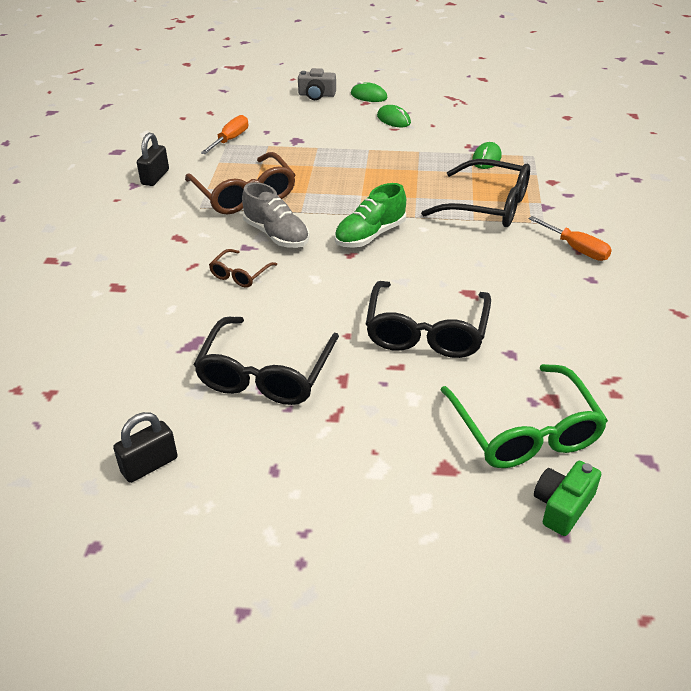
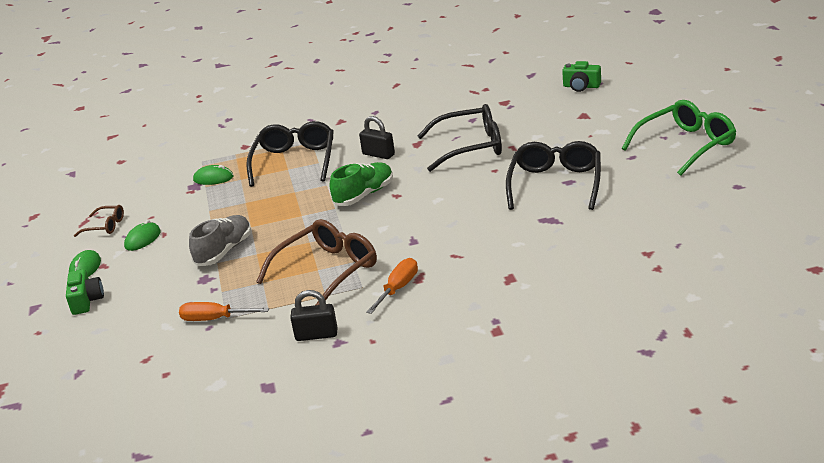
camera: 105 degrees left, 10 degrees down
(149, 465) = (667, 193): black padlock -> black padlock (378, 154)
(240, 274) = (453, 230): brown glasses -> brown glasses (105, 226)
(266, 373) = (555, 184): black glasses -> black glasses turned 75 degrees counterclockwise
(276, 235) = (387, 233): grey shoe -> grey shoe (224, 251)
(316, 95) = (86, 301): grey camera -> green camera
(370, 235) = (364, 195): green shoe -> green shoe turned 75 degrees counterclockwise
(524, 430) = (535, 104): green glasses -> green glasses (685, 145)
(576, 249) = (340, 122): orange screwdriver -> orange screwdriver (398, 288)

